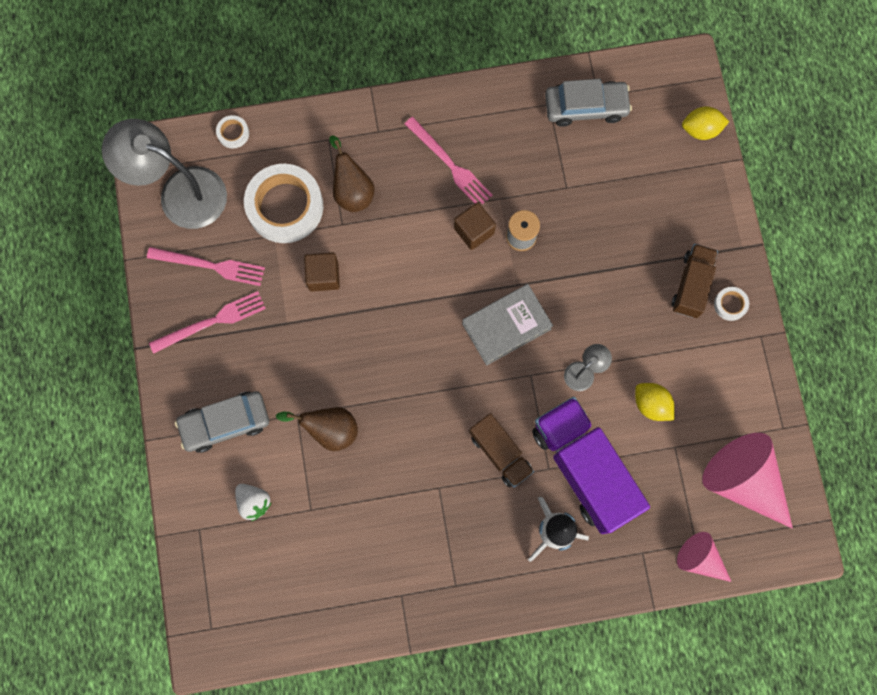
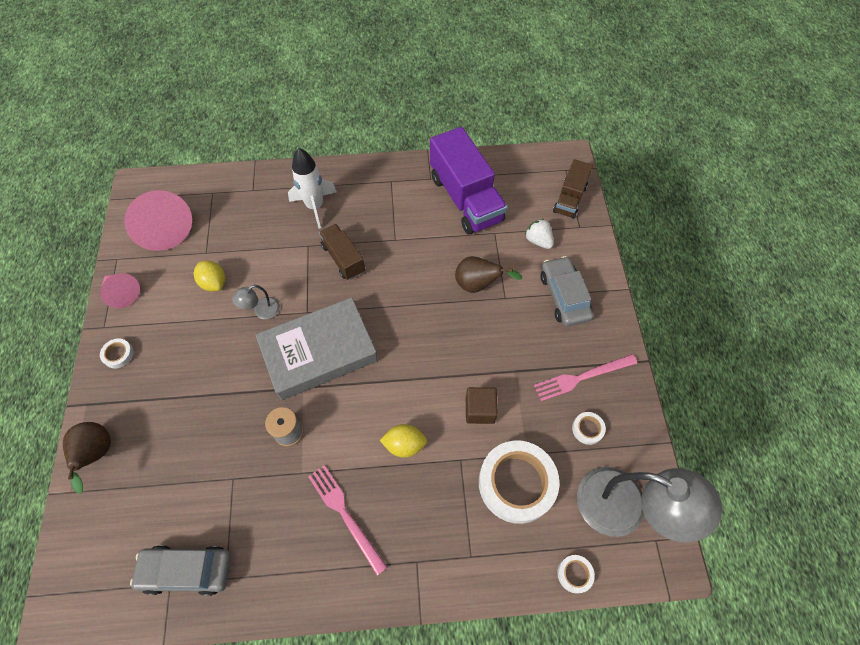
camera: 175 degrees left, 15 degrees down
(210, 266) = (587, 429): pink fork -> white tape
(225, 423) = (564, 296): grey car -> grey car turned 90 degrees counterclockwise
(352, 191) = (448, 494): brown pear -> brown pear (97, 454)
(474, 231) = (333, 441): brown cube -> none
(506, 326) = (319, 352): grey book -> grey book, size x1.51
(583, 468) = (281, 244): purple truck -> purple truck (466, 199)
(691, 285) = (146, 374): brown truck -> brown truck (569, 199)
(700, 130) = (75, 531): yellow lemon -> yellow lemon (404, 444)
(700, 559) = (213, 183): pink cone -> pink cone (122, 293)

